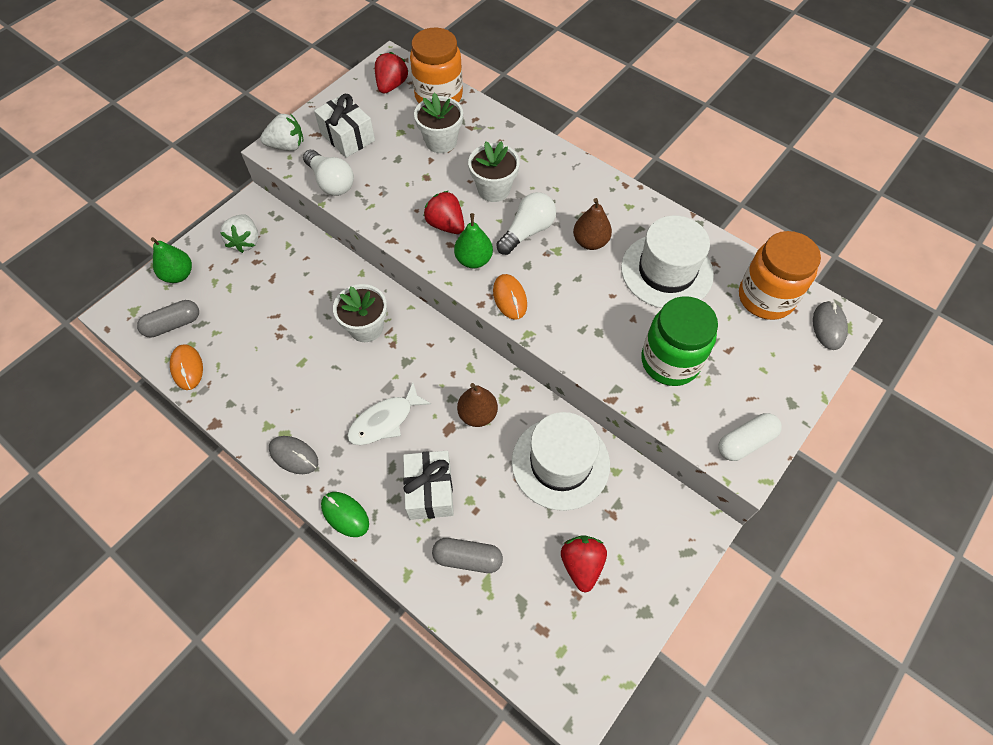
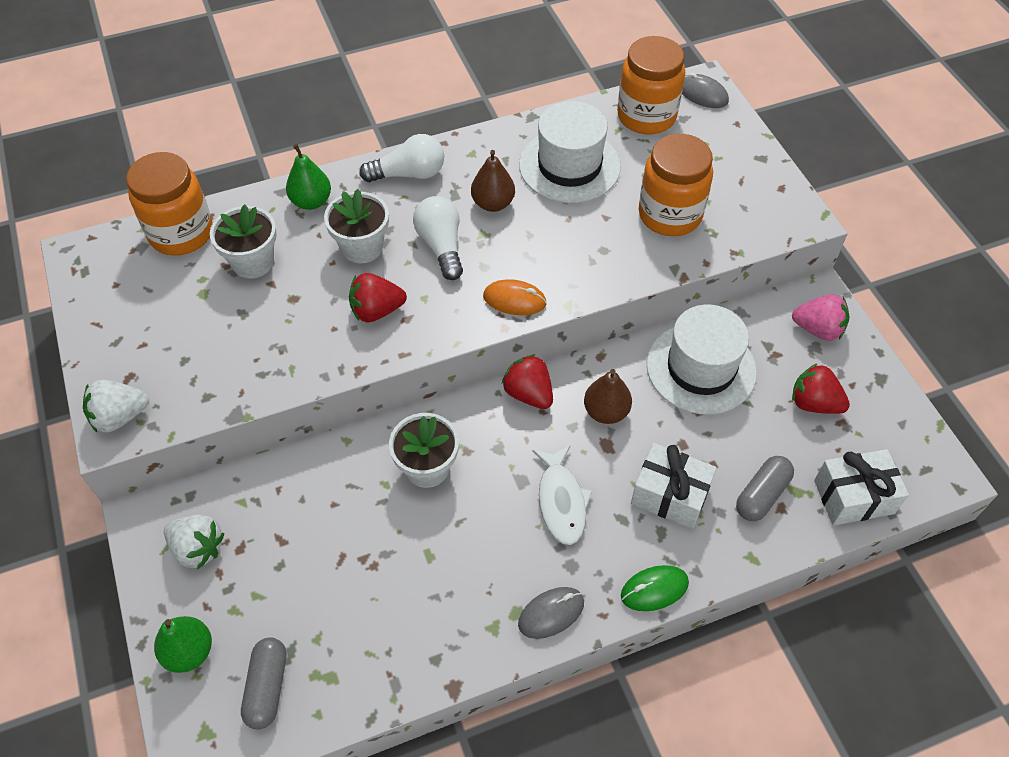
camera: 60 degrees left, 5 degrees down
(187, 368) = (349, 693): orange mouse -> none
(287, 146) = (120, 417): white strawberry -> white strawberry turned 135 degrees counterclockwise
(331, 182) = (222, 393): white light bulb -> white light bulb (409, 174)
(347, 137) = (163, 347): white gift -> white gift (853, 497)
(391, 85) = (120, 269): red strawberry -> red strawberry (528, 394)
(474, 260) = (443, 308): green pear -> green pear (311, 201)
(662, 538) = (818, 329): none -> pink strawberry
(670, 361) = (670, 215): green jar -> orange jar
(745, 442) = (781, 207): white capsule -> none

